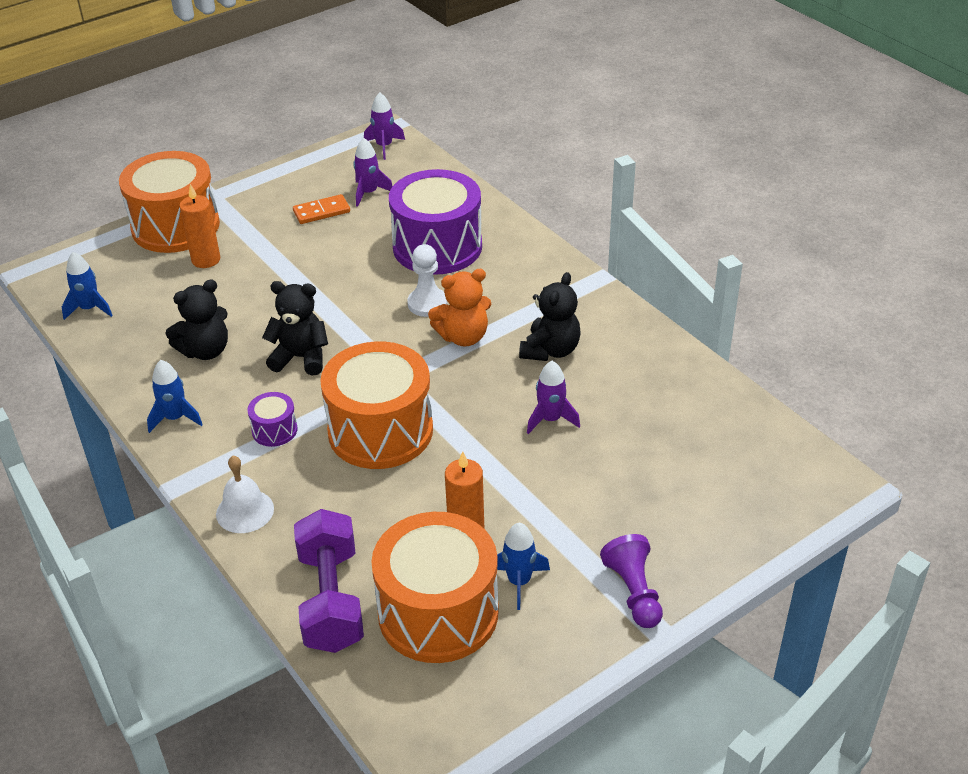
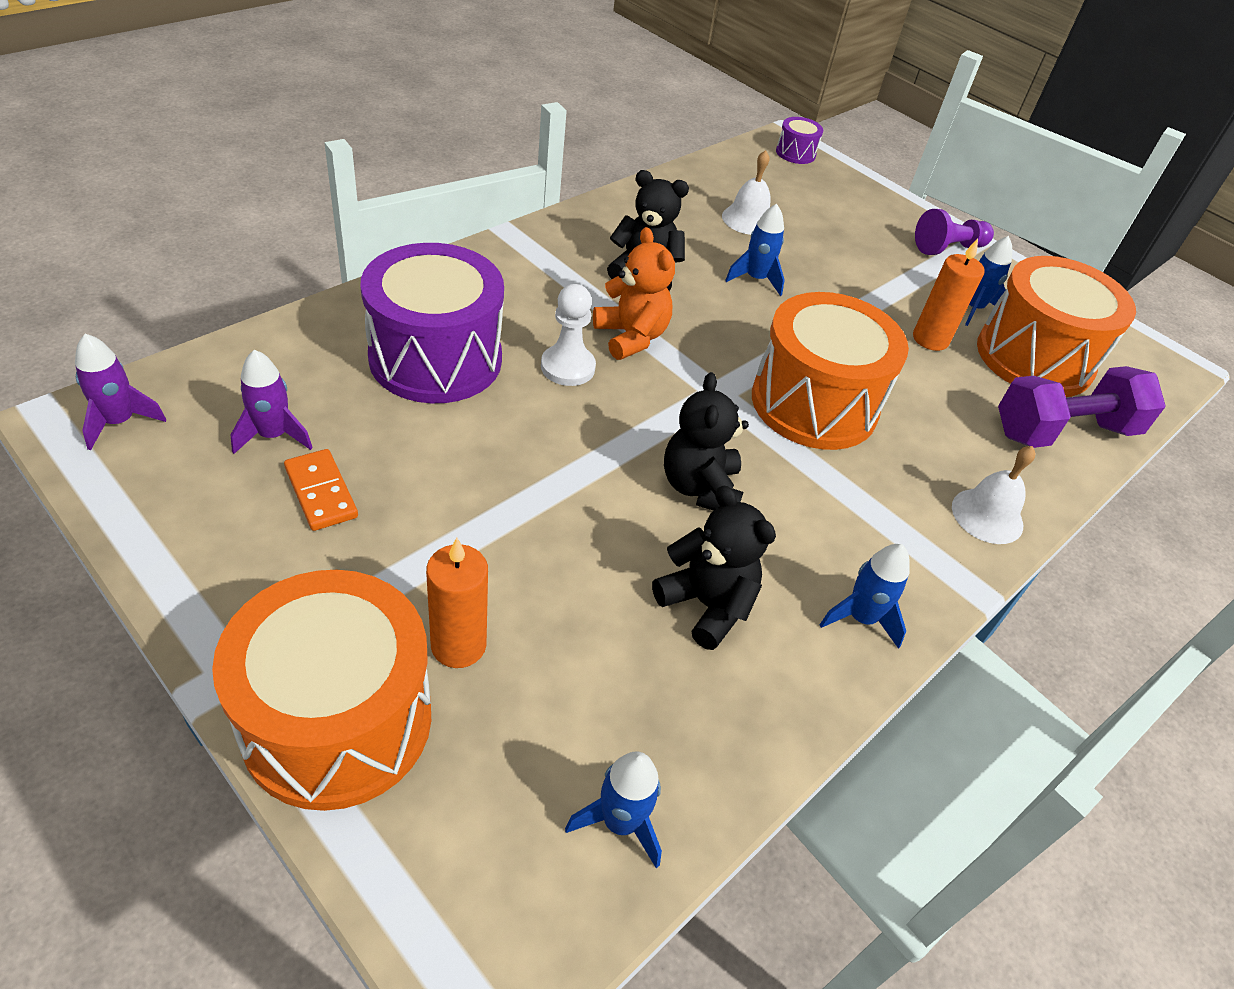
camera: 105 degrees left, 5 degrees up
(274, 430) = (846, 501): purple drum -> purple drum (795, 153)
(550, 419) = (756, 279): purple rocket -> blue rocket
(654, 428) = (748, 219): none -> white bell

